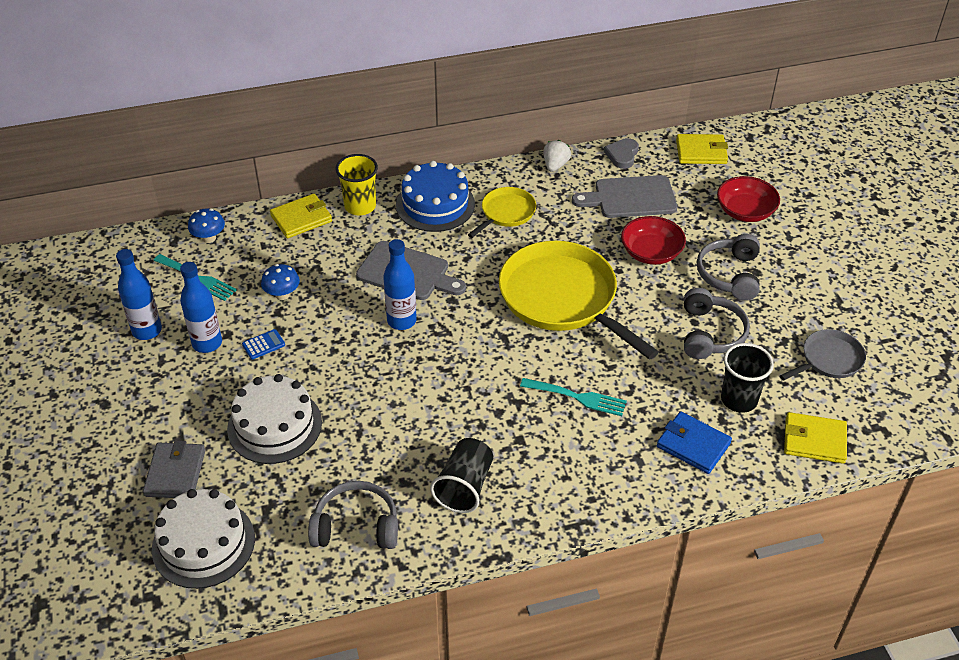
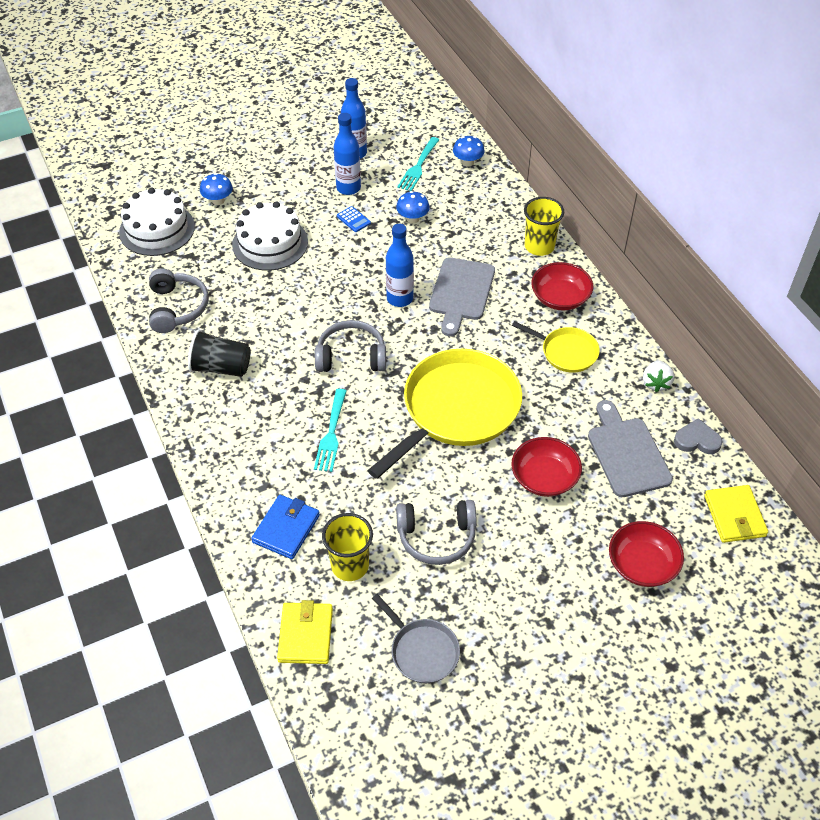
camera: 80 degrees right, 5 degrees up
(175, 473) = (218, 201): grey wallet -> blue mushroom
(301, 218) = (510, 212): yellow wallet -> none
(435, 204) = (560, 298): blue cake -> red bowl
(555, 165) = (655, 383): white strawberry -> white strawberry turned 90 degrees clockwise
(729, 275) = (530, 552): grey headphones -> grey headphones (351, 356)
(739, 399) = (350, 565): black cup -> yellow cup

